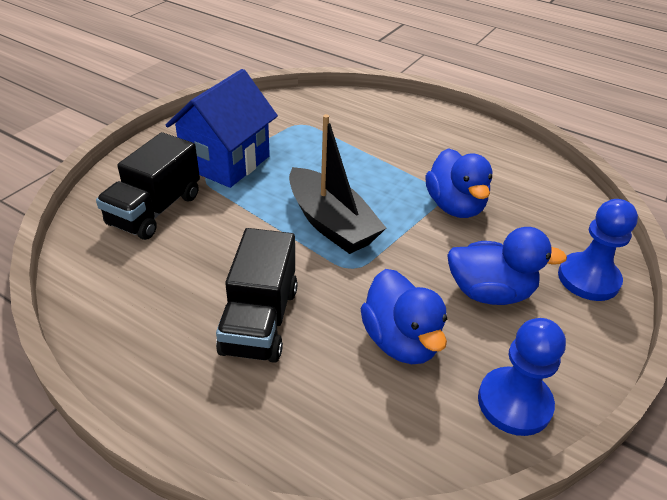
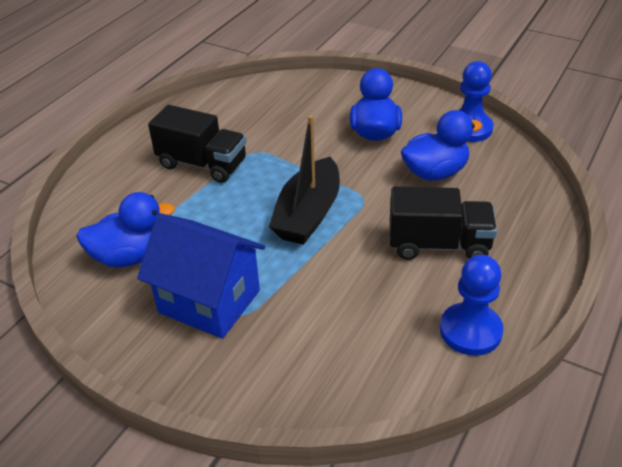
camera: 90 degrees left, 0 degrees up
(155, 210) = (305, 345): black truck -> black truck (202, 164)
(331, 223) = (308, 214): black boat -> black boat turned 150 degrees clockwise
(455, 206) = (274, 145): blue duck -> blue duck (130, 256)
(588, 279) = (350, 91): blue pawn -> blue pawn (470, 331)

